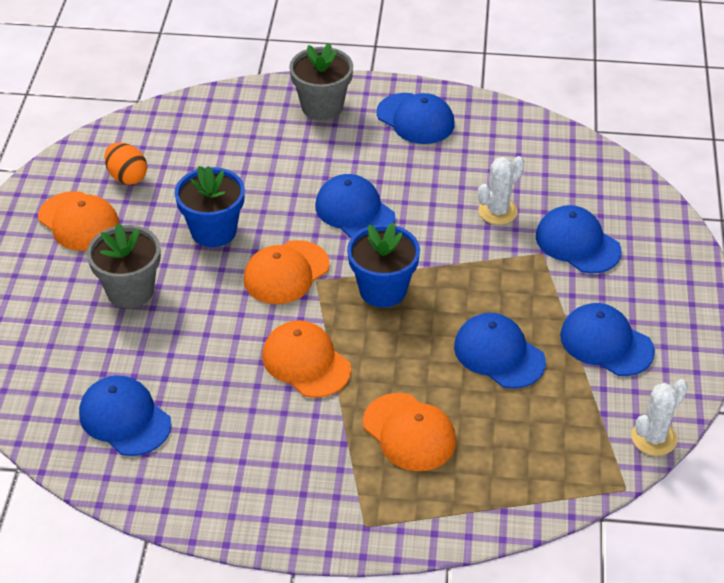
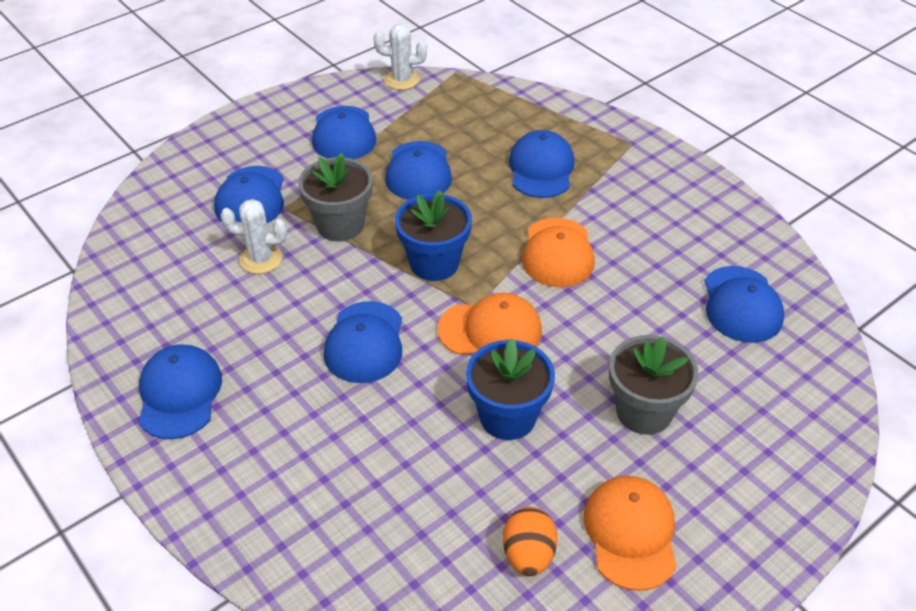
camera: 135 degrees left, 0 degrees up
(322, 106) = (233, 483): grey flower pot -> grey flower pot (340, 225)
(409, 432) = (541, 169): orange cap -> blue cap

